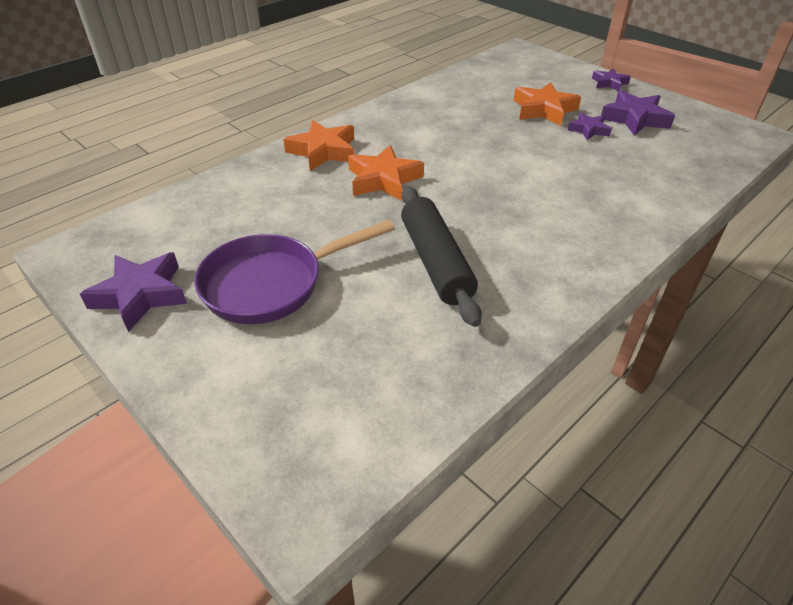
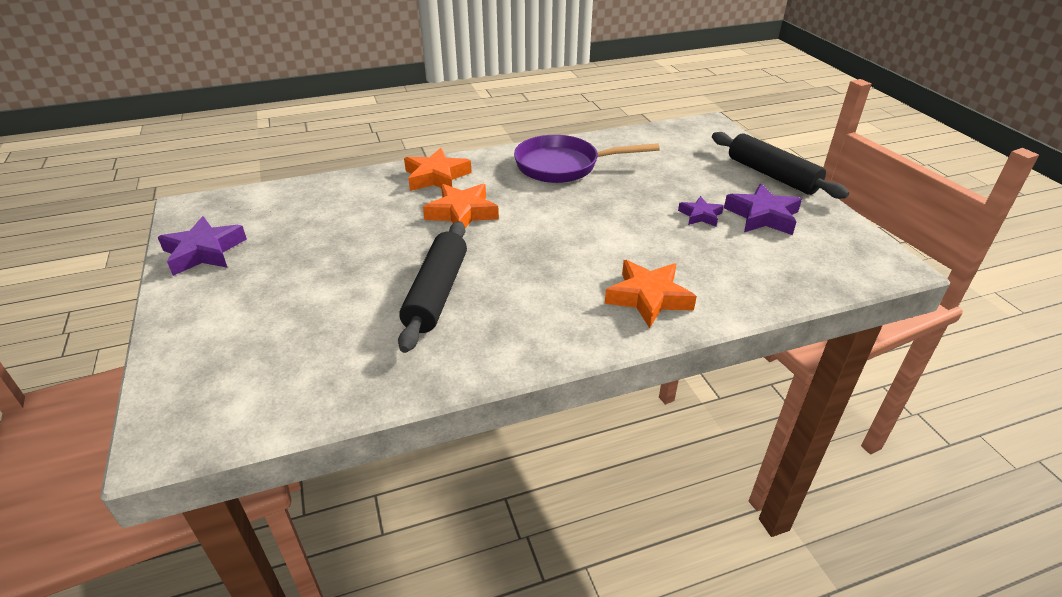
camera: 25 degrees right, 5 degrees down
(272, 284) = (297, 271): purple pan -> purple pan (563, 166)
(544, 110) = (674, 186): orange star -> orange star (648, 298)
(609, 83) = (772, 175): purple star -> black rolling pin

